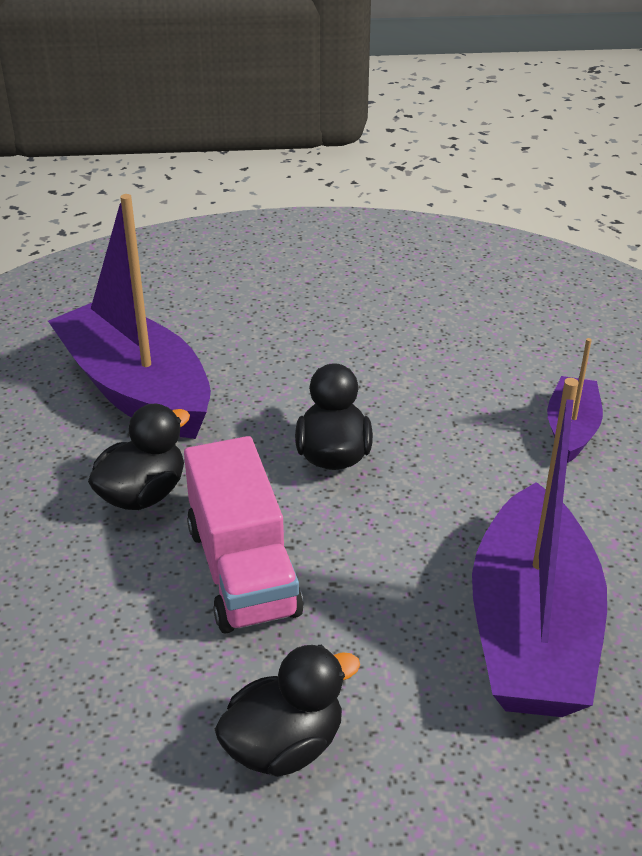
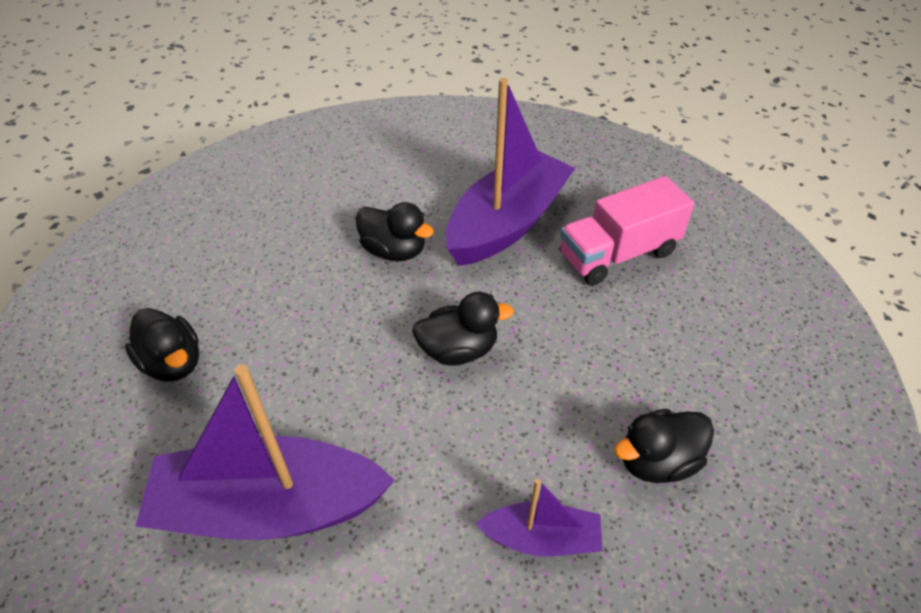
camera: 80 degrees right, 10 degrees up
(242, 570) = (325, 316): pink truck -> pink truck (618, 254)
(495, 348) = (657, 461): none -> black duck

